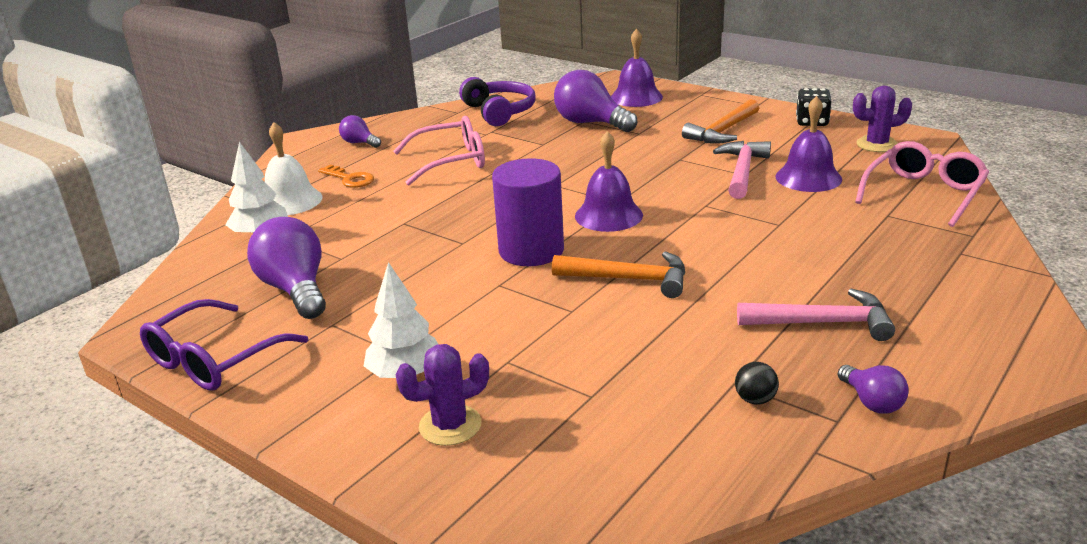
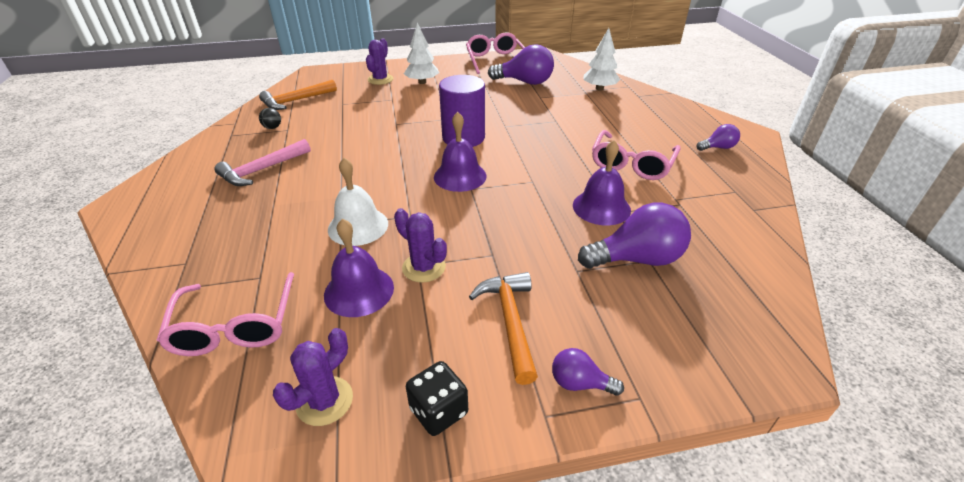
camera: 130 degrees right, 10 degrees up
(212, 360) = (495, 60): purple glasses -> pink glasses
(290, 201) = (635, 104): white bell -> white bell (358, 226)
(350, 179) = (647, 126): orange key -> none
(499, 112) = (730, 228): purple headphones -> none
(629, 279) = (389, 147): orange hammer -> orange hammer (296, 101)
(636, 97) = (686, 336): purple bell -> purple bell (601, 207)
(742, 171) = (424, 267): pink hammer -> purple cactus
(872, 402) = (218, 146): purple light bulb -> purple light bulb (580, 383)

